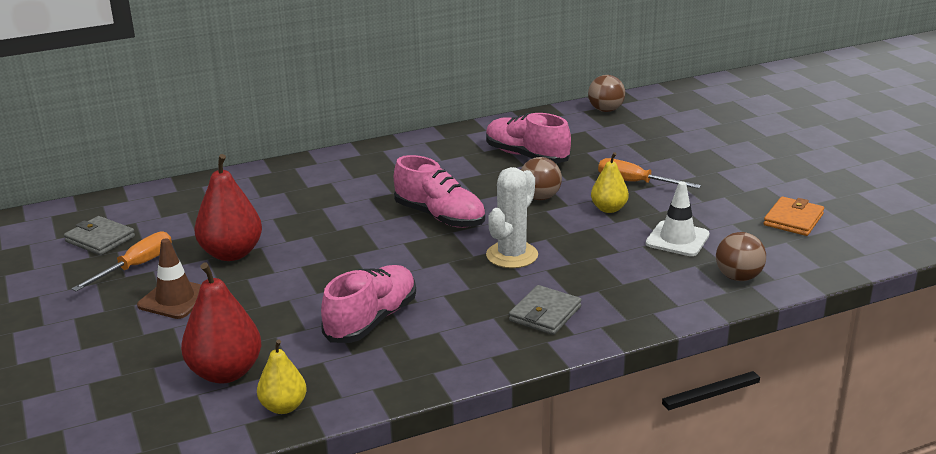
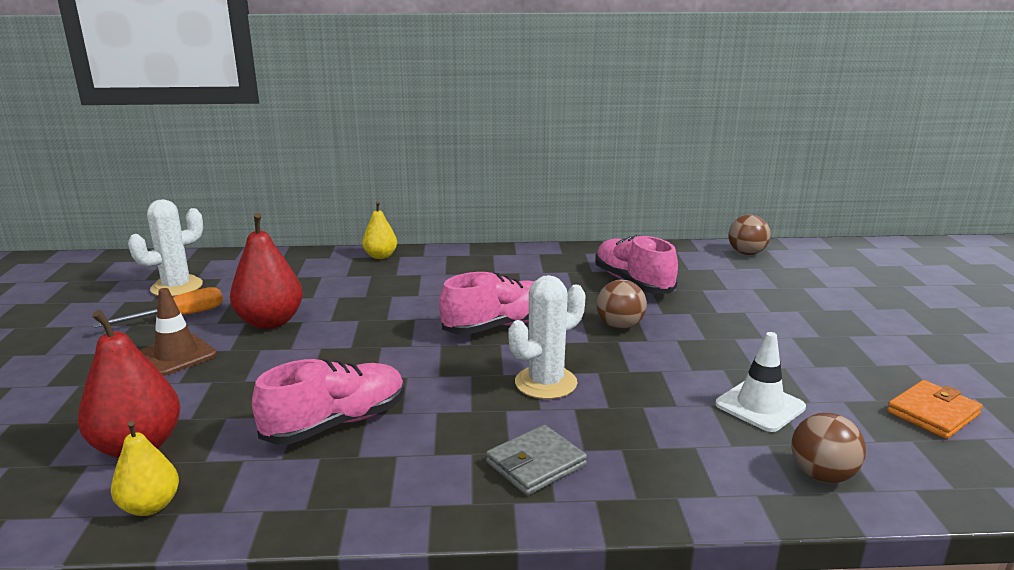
camera: 20 degrees right, 5 degrees down
(100, 239) = (177, 287): grey wallet -> white cactus
(440, 217) = (499, 326): pink shoe -> pink shoe turned 90 degrees counterclockwise
(609, 209) = (692, 353): yellow pear -> yellow pear (380, 256)
(635, 183) = (740, 330): orange screwdriver -> none

